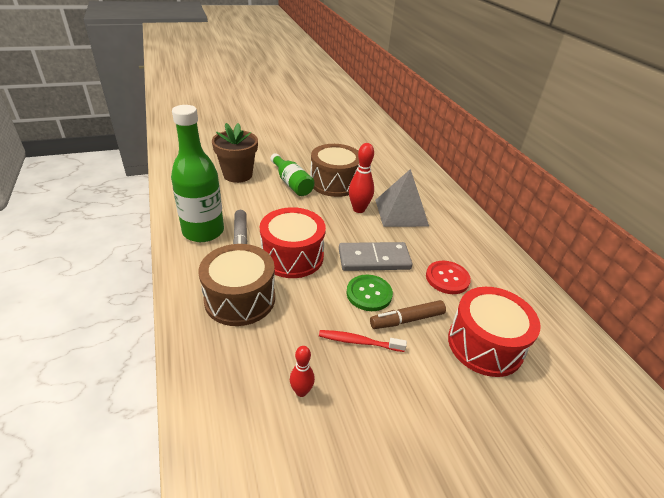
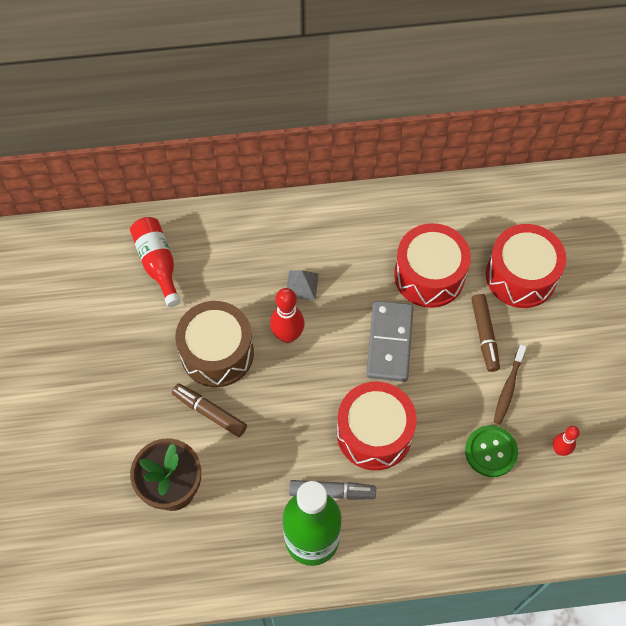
camera: 75 degrees left, 25 degrees up
(240, 299) = (439, 498): brown drum -> none
(291, 183) = (209, 412): green bottle -> brown marker
(358, 342) = (508, 388): red toothbrush -> brown toothbrush
(369, 294) = (445, 362): green button -> green button (491, 451)
(386, 158) = (158, 263): none -> red bottle
(401, 212) = (302, 285): grey pyramid -> grey pyramid, size x0.50
(447, 278) = (429, 275): red button -> red drum

